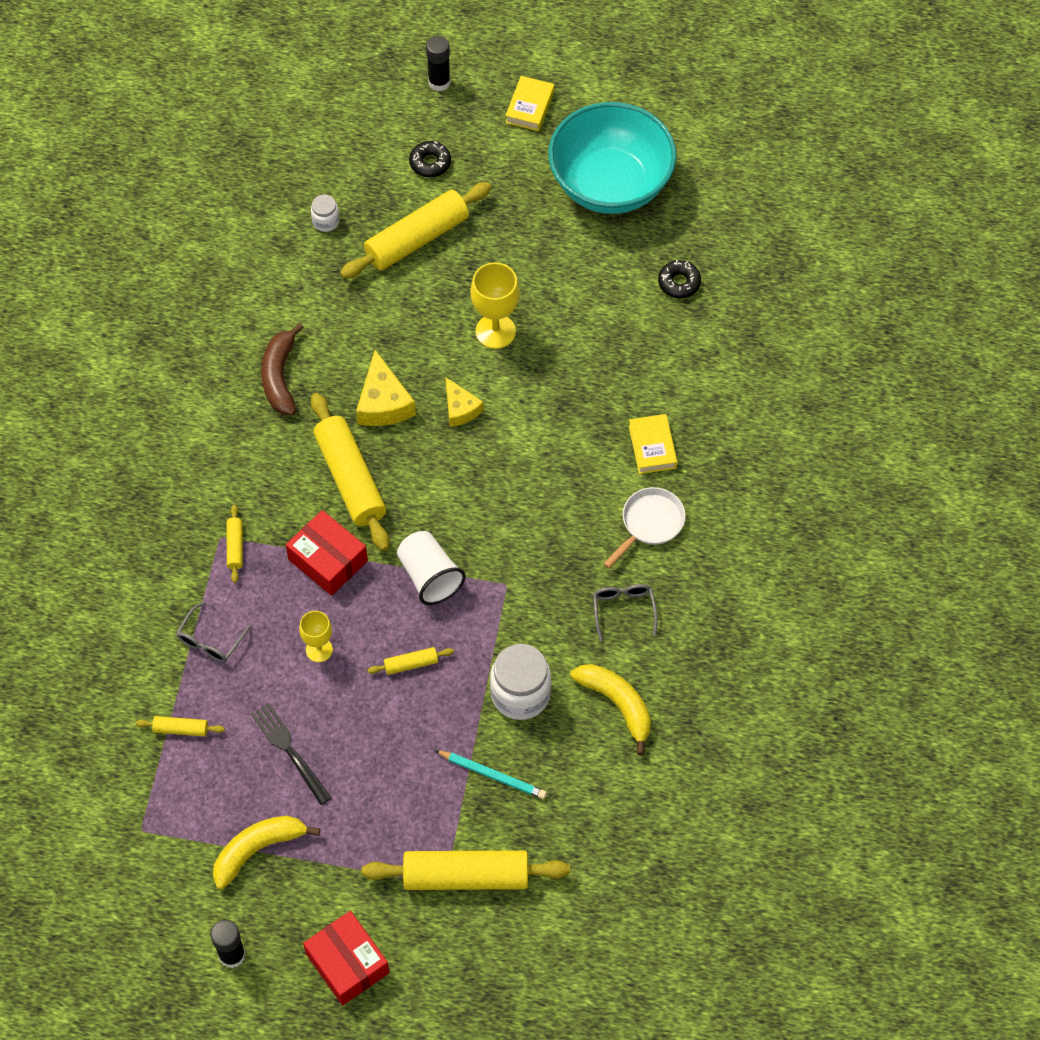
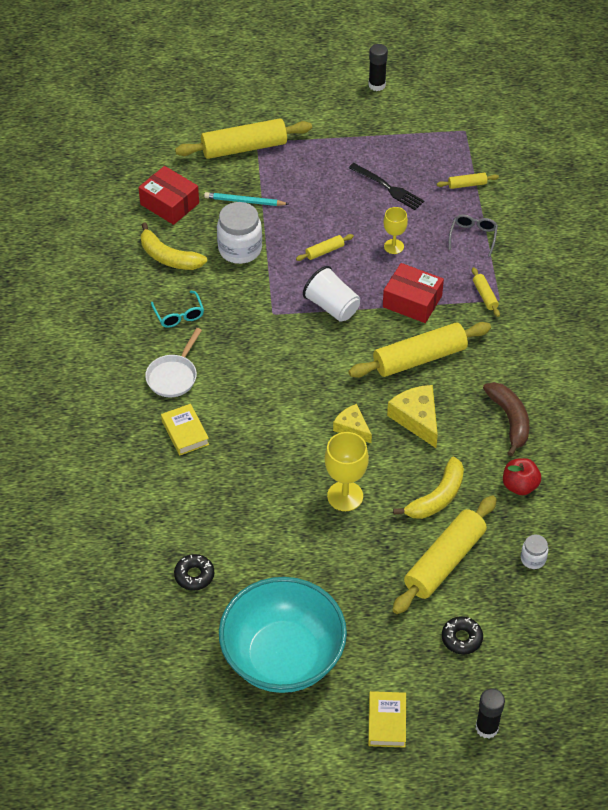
camera: 165 degrees right, 10 degrees down
(258, 849) = (385, 135): yellow banana -> yellow banana (437, 497)
(304, 300) = (519, 486): none -> red apple
(347, 963) = (303, 94): red box -> red box (169, 204)
(350, 479) = (419, 358): yellow rolling pin -> yellow rolling pin turned 75 degrees counterclockwise
(623, 610) = (179, 315): grey glasses -> turquoise glasses

